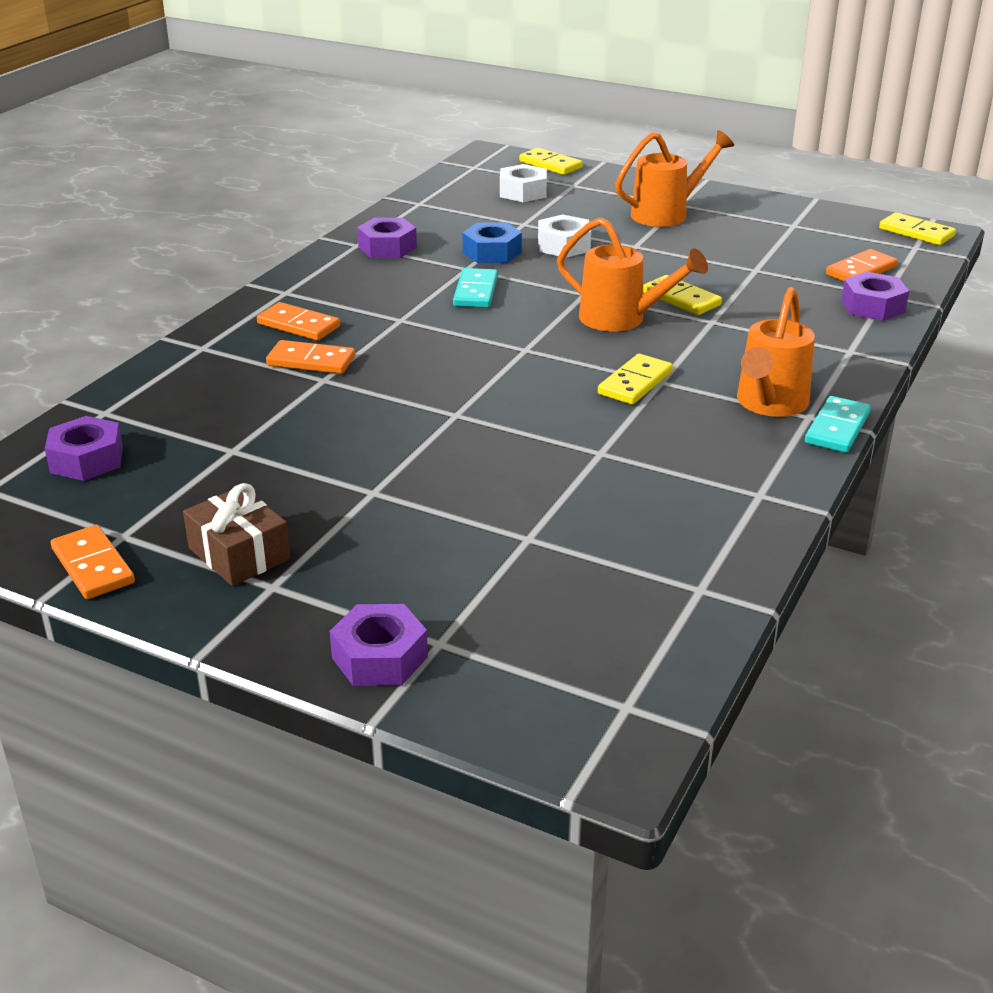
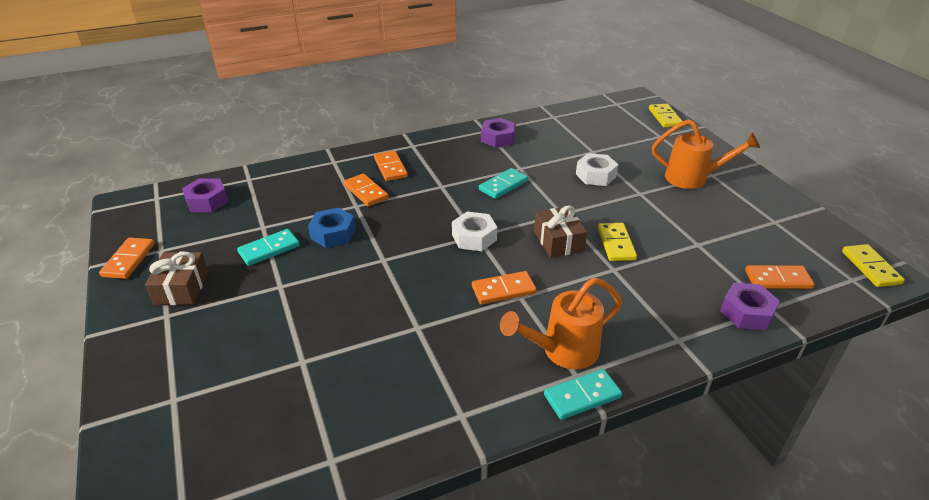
camera: 40 degrees right, 5 degrees up
(288, 467) = (269, 249): none -> turquoise domino
(379, 657) = (140, 389): purple nut -> none
(492, 252) = (548, 163): blue nut -> blue nut (333, 234)
(523, 192) = (622, 130): white nut -> white nut (474, 237)
(621, 319) = (558, 241): orange watering can -> brown gift
(635, 383) = (503, 290): yellow domino -> orange domino

